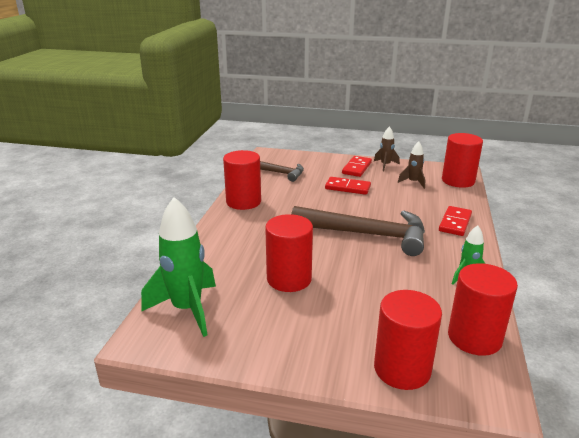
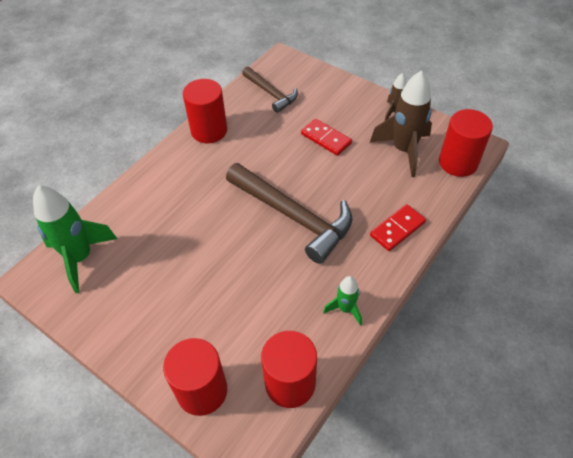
camera: 25 degrees right, 25 degrees up
(289, 279) = (182, 251): red cylinder -> none
(356, 168) = (359, 108): red domino -> none
(413, 182) = (403, 150): brown rocket -> brown rocket, size x1.92

